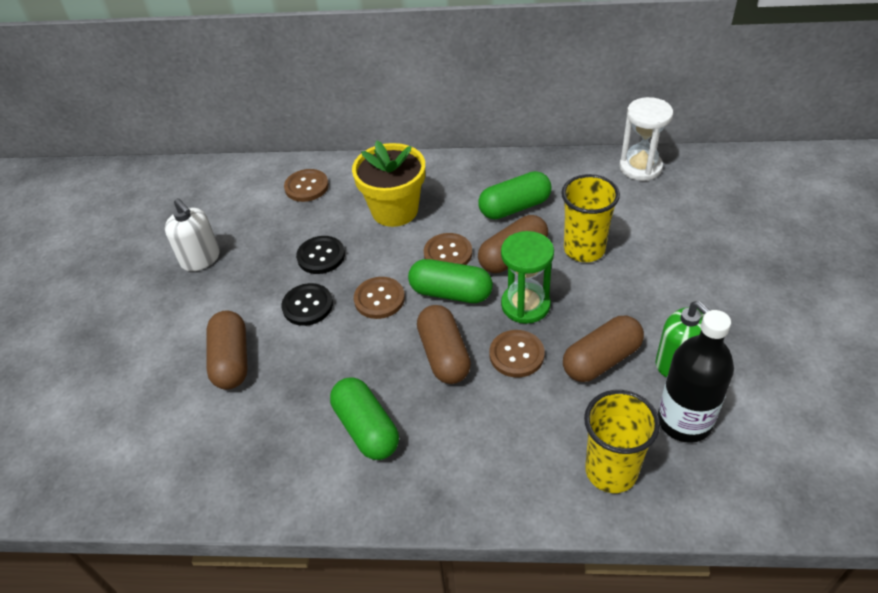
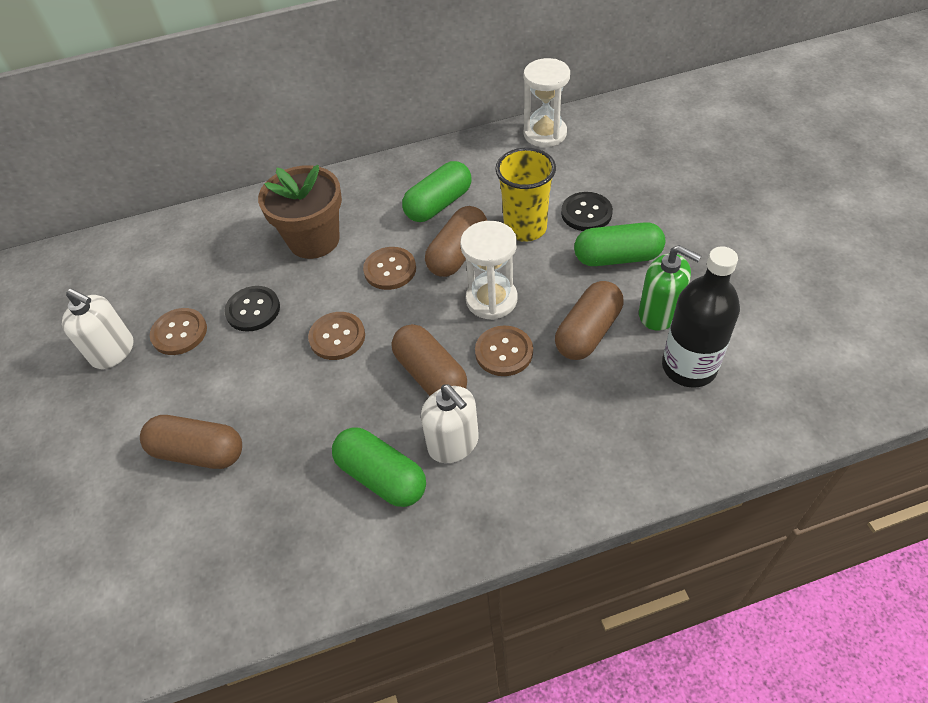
camera: 20 degrees left, 5 degrees up
(232, 360) = (199, 452): brown capsule -> brown capsule turned 45 degrees counterclockwise
(306, 187) = (204, 240): brown button -> brown button (179, 333)
(307, 306) = (261, 367): black button -> black button (586, 213)
(395, 210) = (314, 240): yellow flower pot -> brown flower pot
(438, 420) = (453, 443): none -> white soap dispenser
(451, 293) = (410, 309): green capsule -> green capsule (617, 257)
(525, 305) = (491, 299): green hourglass -> white hourglass
(611, 471) = (643, 437): yellow cup -> none

